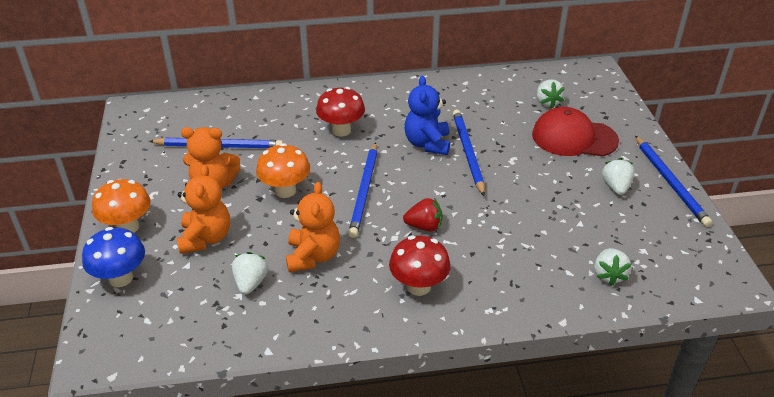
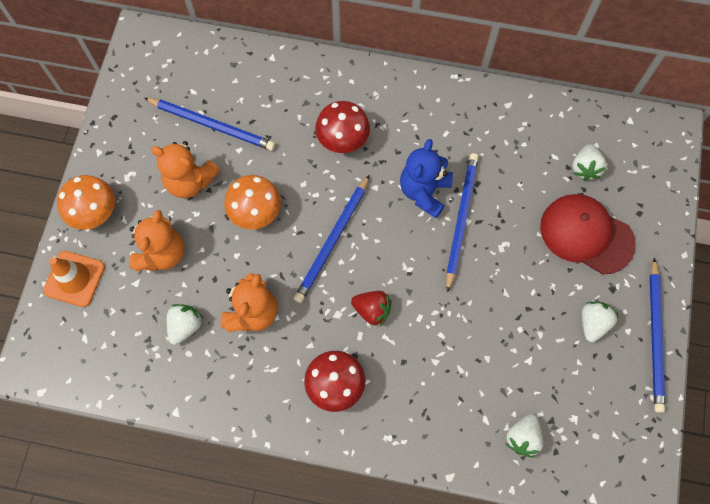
camera: 20 degrees right, 30 degrees up
(121, 278) = (74, 279): blue mushroom -> orange traffic cone

